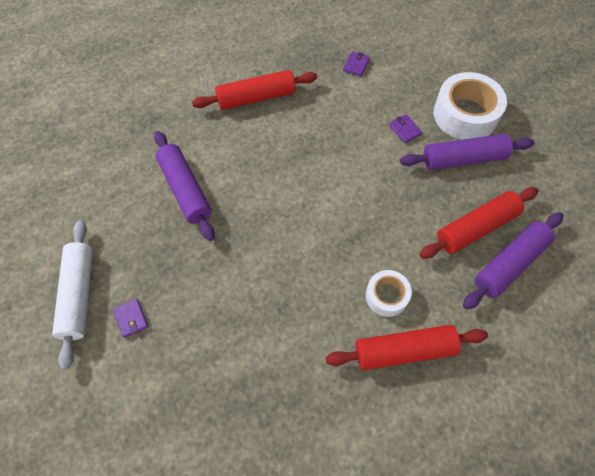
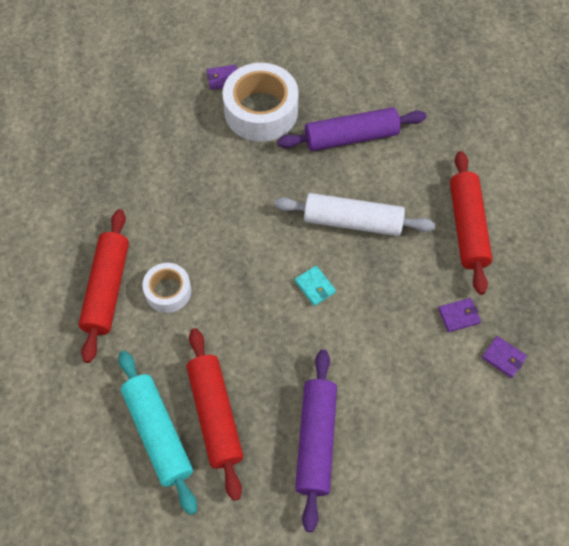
camera: 105 degrees right, 0 degrees up
(79, 295) = (259, 44): white rolling pin -> white rolling pin (353, 222)
(342, 185) = (315, 287): none -> turquoise wallet
(404, 130) = (379, 384): purple wallet -> purple wallet (458, 316)
(465, 114) = (387, 473): white tape -> white tape (261, 111)
(510, 264) = (158, 434): purple rolling pin -> turquoise rolling pin

